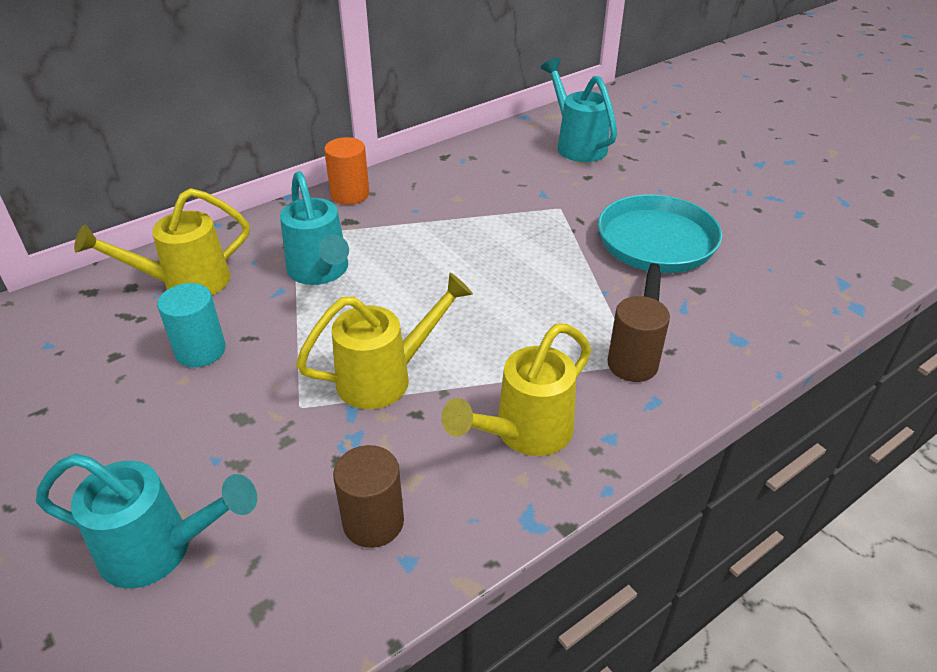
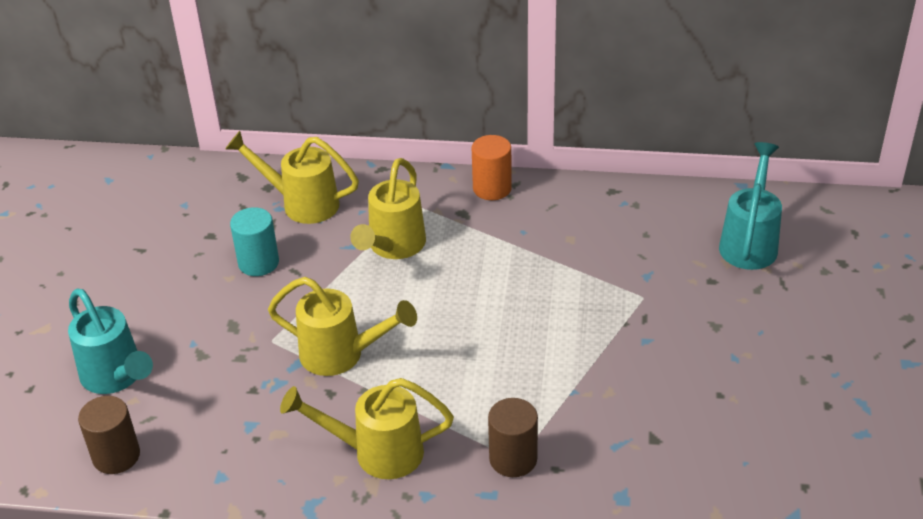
camera: 45 degrees right, 0 degrees up
(321, 273) = (393, 247): turquoise watering can -> yellow watering can
(373, 522) = (229, 441): brown cylinder -> brown cylinder (116, 456)
(656, 247) = (673, 381): turquoise pan -> none

